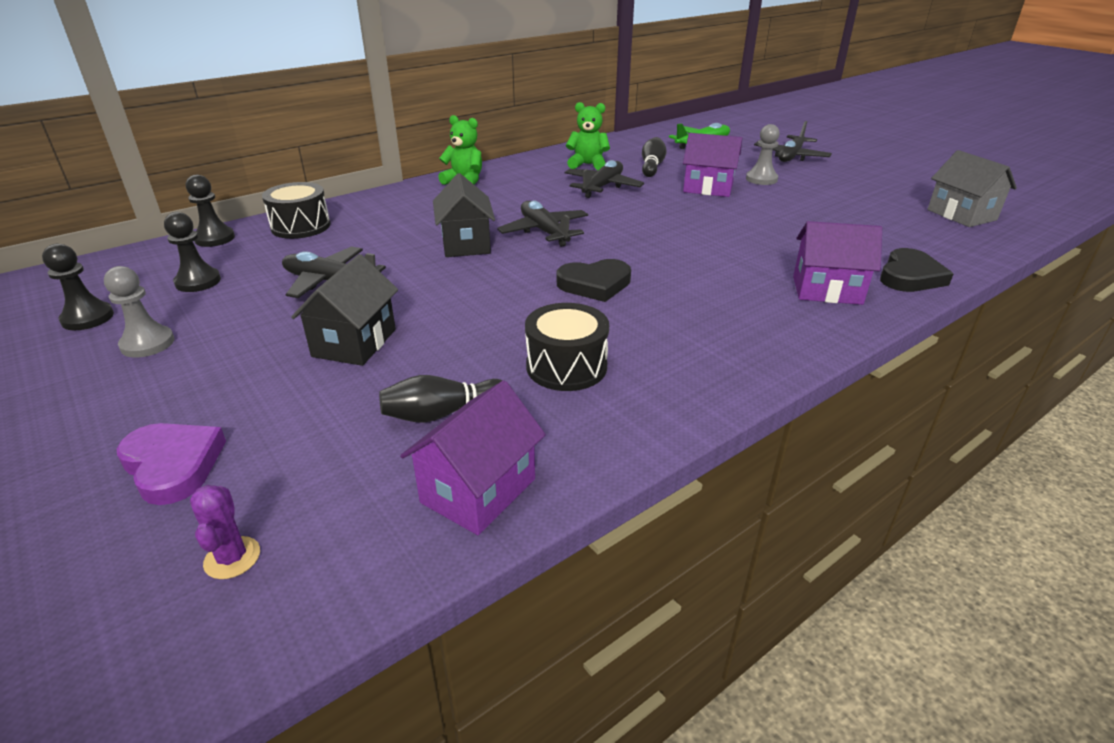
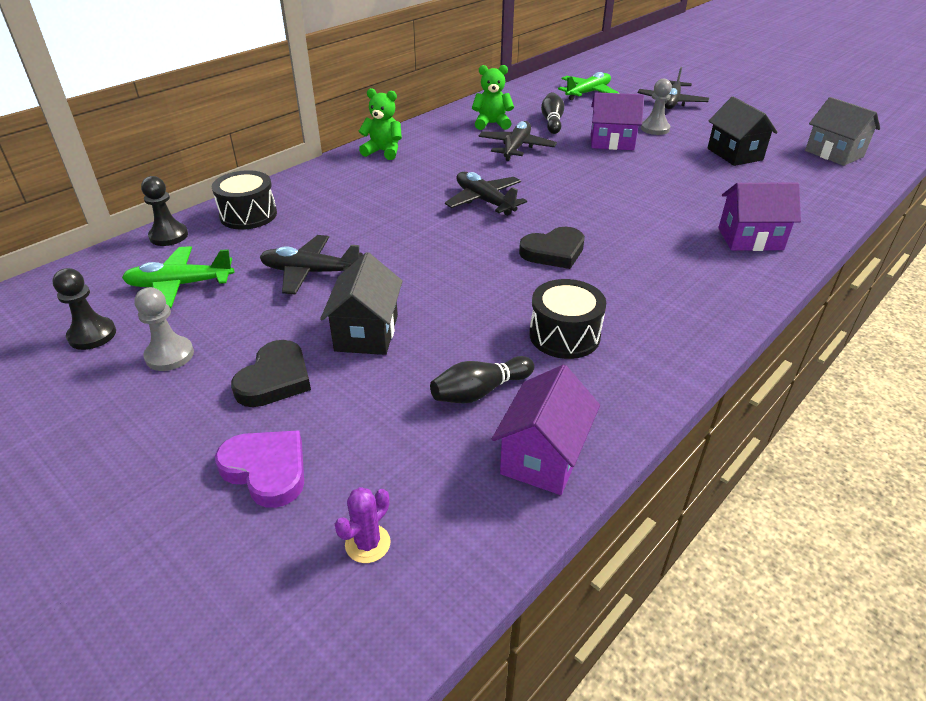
camera: 10 degrees left, 5 degrees up
(198, 282) = (180, 285): black pawn -> green plane
(232, 558) = (367, 544): purple cactus -> purple cactus turned 60 degrees clockwise
(466, 244) = (418, 220): black house -> black house (734, 154)
(910, 276) = (812, 219): black heart -> black heart (275, 379)

